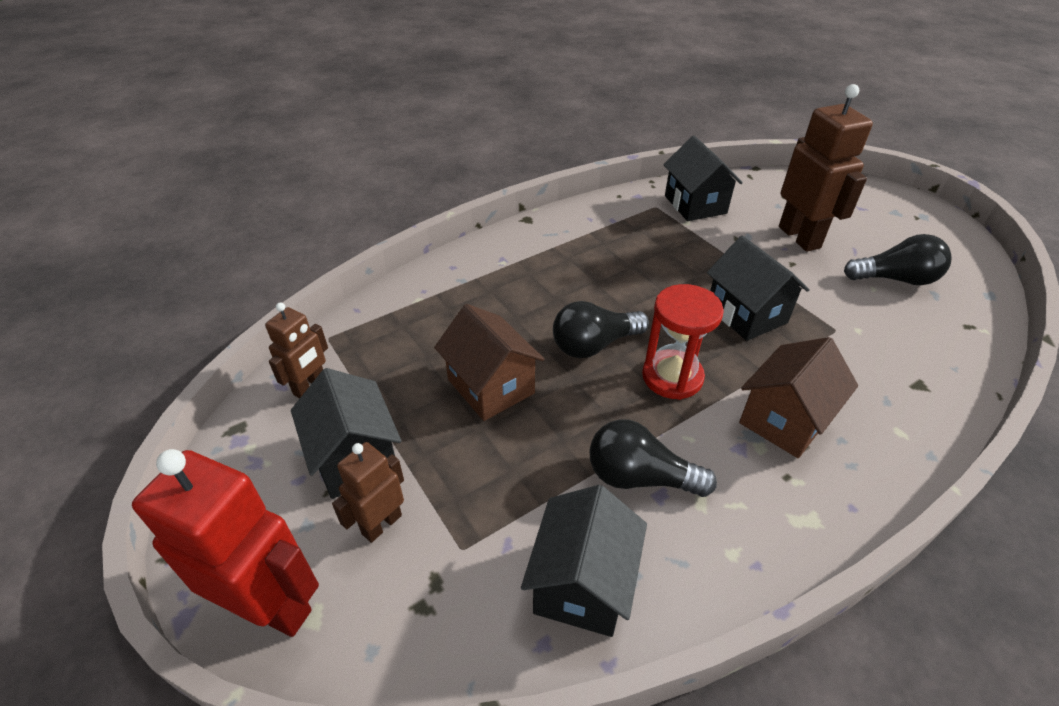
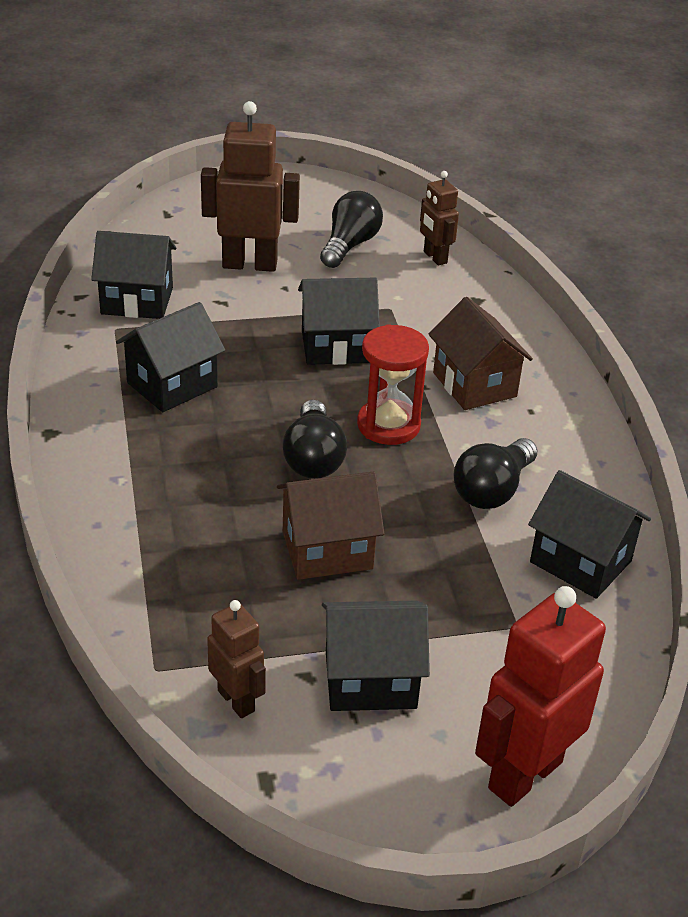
camera: 70 degrees left, 5 degrees down
(381, 524) = (465, 676): brown robot -> brown robot (434, 257)
(618, 249) = (172, 385): none -> black house

